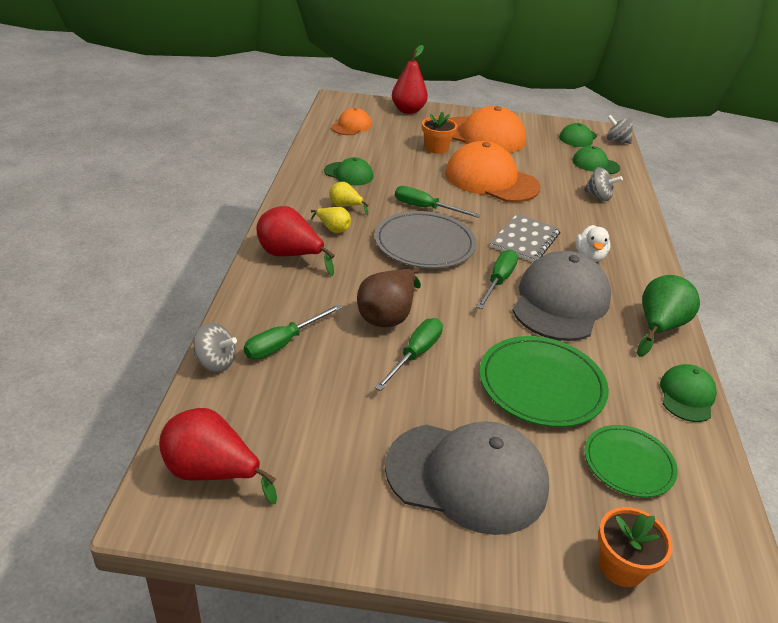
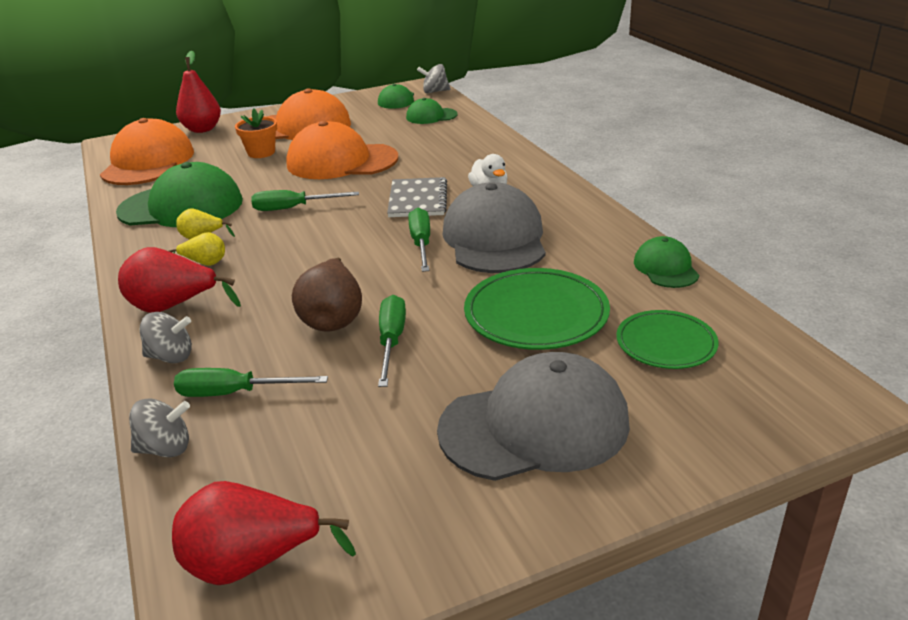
camera: 25 degrees left, 5 degrees down
(283, 343) = (235, 393): green screwdriver -> green screwdriver turned 75 degrees clockwise
(348, 174) = (181, 206): green cap -> green cap, size x1.95
(351, 126) = (148, 162): orange cap -> orange cap, size x1.95
(424, 244) = (319, 240): grey plate -> none
(598, 196) = (456, 141): grey spinning top -> grey spinning top (171, 356)
(621, 566) = (732, 430): orange flower pot -> none
(659, 327) = (597, 224): green pear -> none

